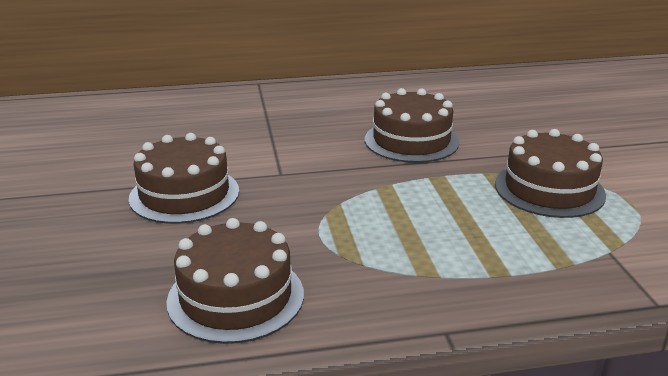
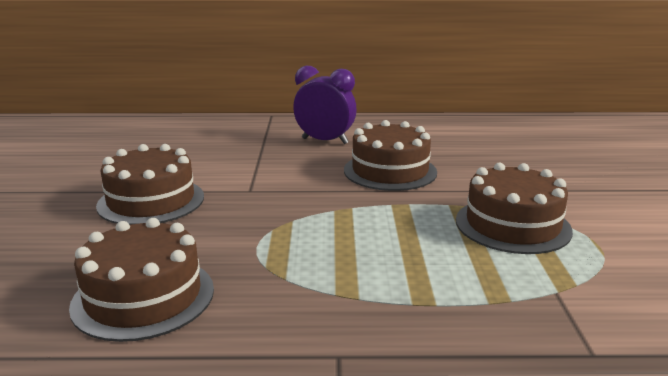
camera: 10 degrees right, 5 degrees down
(330, 111) = (325, 141): none -> purple clock

